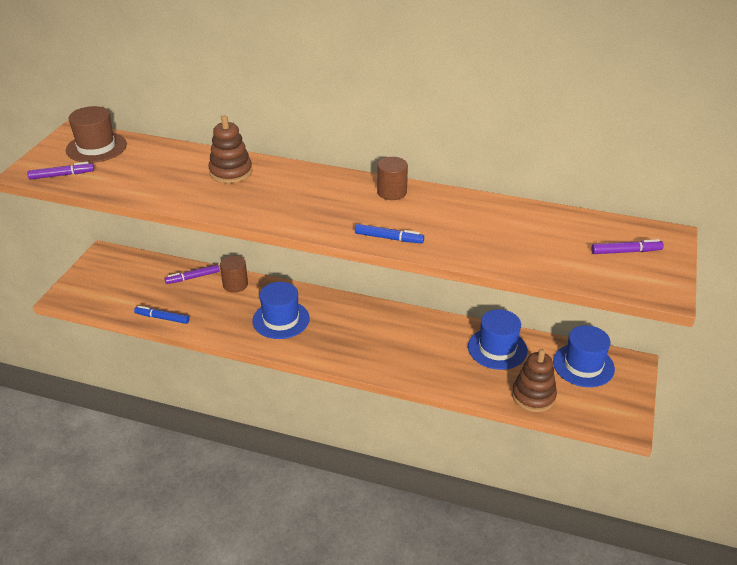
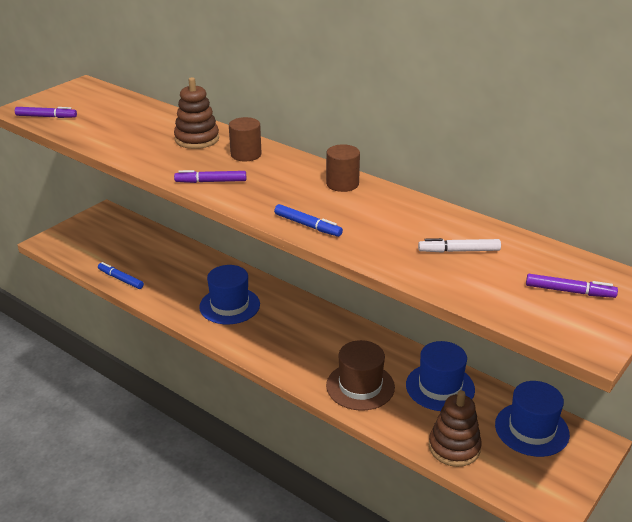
camera: 20 degrees right, 5 degrees down
(96, 147) = (93, 99): brown hat -> brown hat (360, 386)
(192, 277) = (170, 249): purple marker -> purple marker (211, 181)
(235, 285) = (205, 264): brown cylinder -> brown cylinder (246, 154)
(524, 235) = (459, 251): none -> white marker

